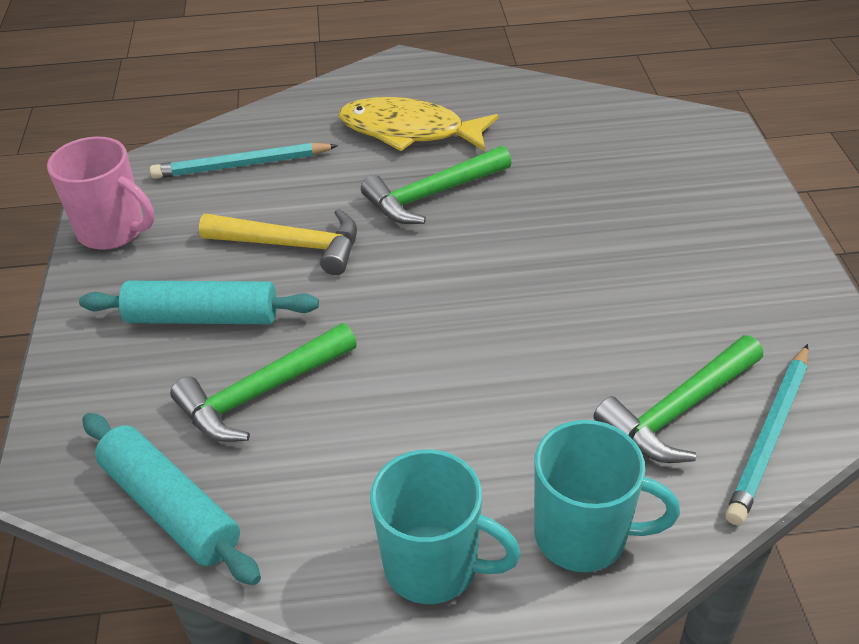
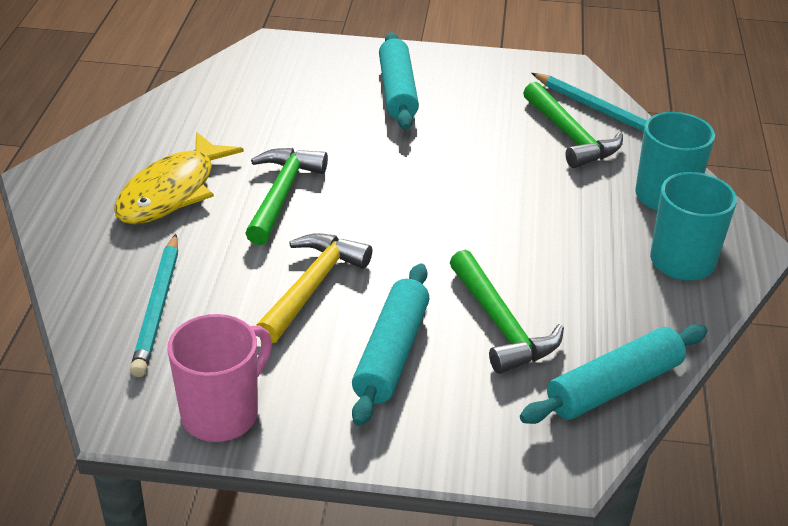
camera: 80 degrees left, 5 degrees down
(432, 195) = (281, 195): green hammer -> green hammer turned 150 degrees counterclockwise
(682, 235) = (397, 91): none -> turquoise rolling pin

